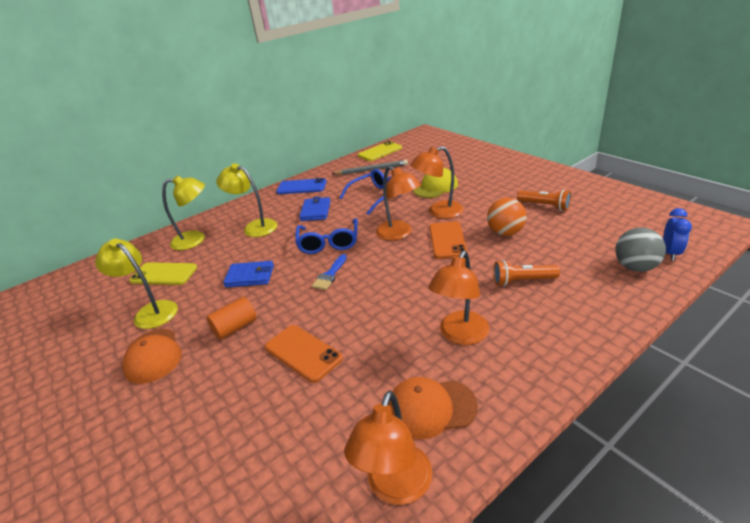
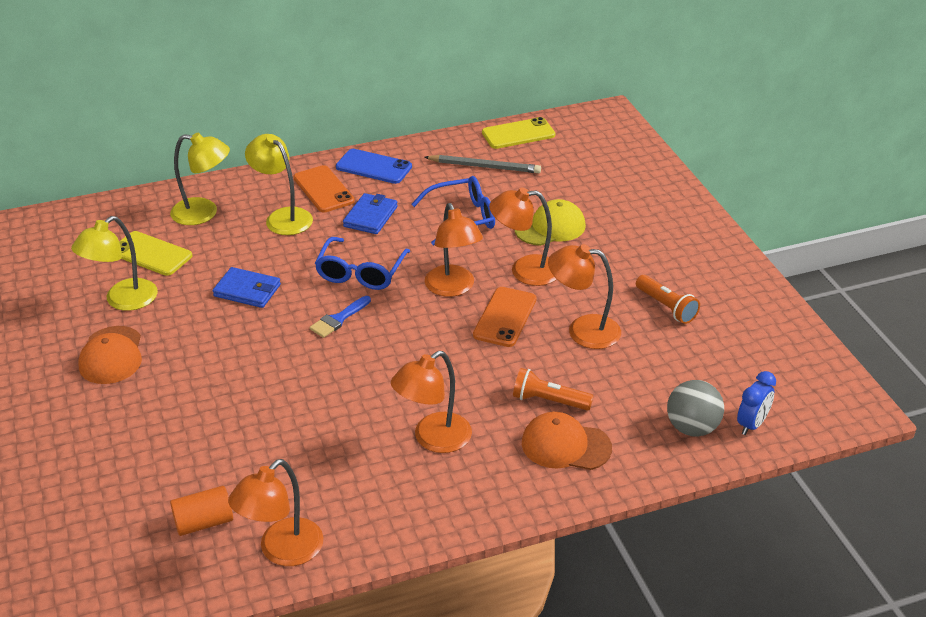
camera: 15 degrees right, 5 degrees up
(150, 311) = (123, 301): yellow lamp -> yellow lamp turned 105 degrees counterclockwise
(235, 327) = (206, 351): orange cylinder -> orange cylinder (204, 522)
(303, 353) = (262, 404): orange phone -> orange phone (323, 189)
(431, 408) = (354, 499): orange cap -> orange cap (565, 445)
(505, 232) = (583, 330): orange ball -> orange lamp

